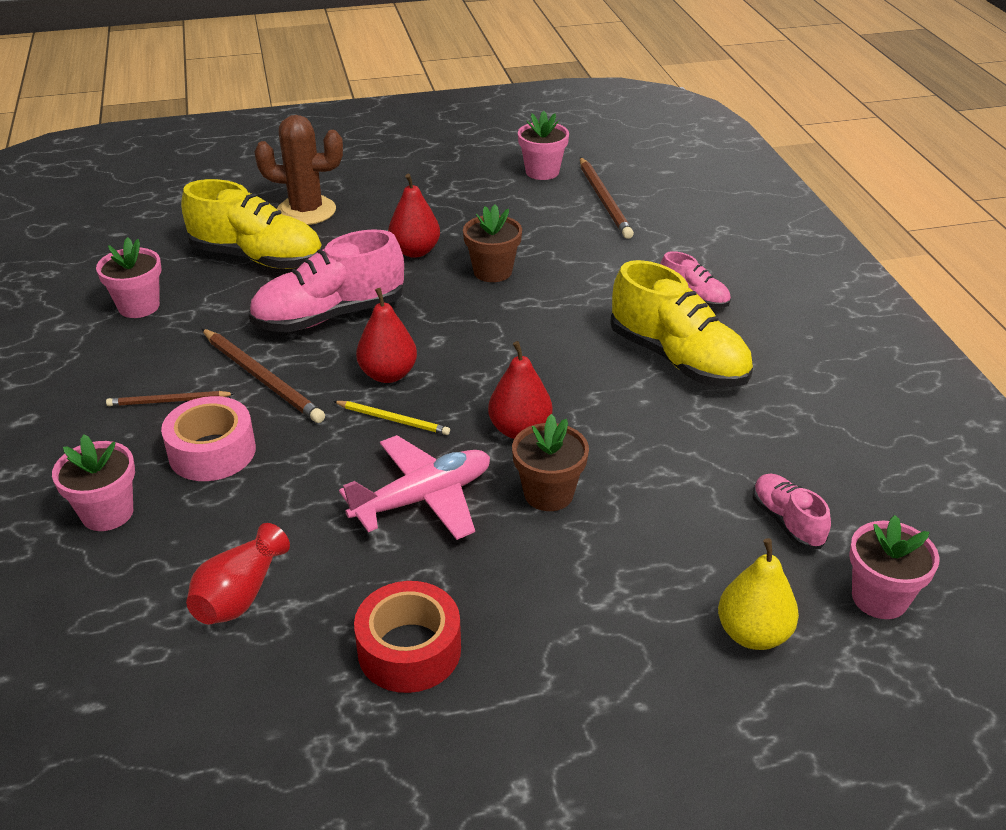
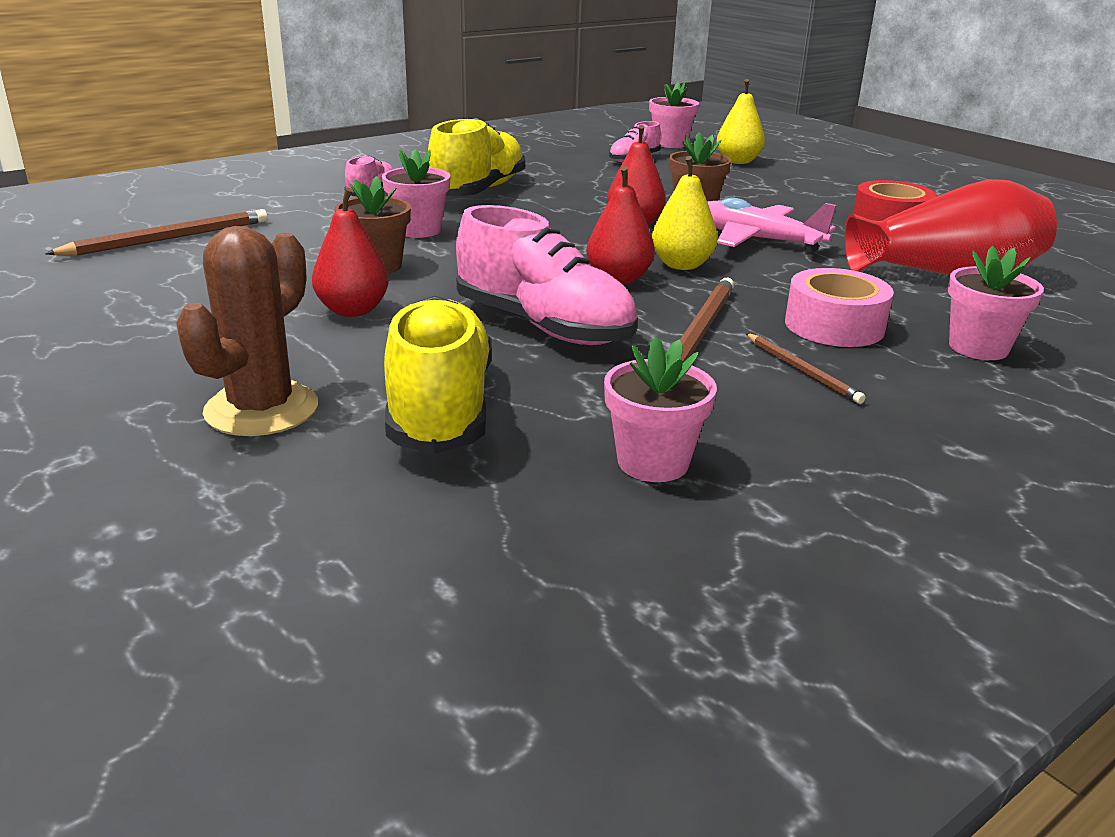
camera: 115 degrees left, 10 degrees down
(239, 595) = (946, 275): red vase -> red vase, size x1.76
(306, 211) = (261, 409): brown cactus -> brown cactus turned 45 degrees clockwise
(393, 420) = (681, 265): yellow pencil -> yellow pear
(542, 172) = (82, 276): pink flower pot -> pink flower pot (418, 230)

